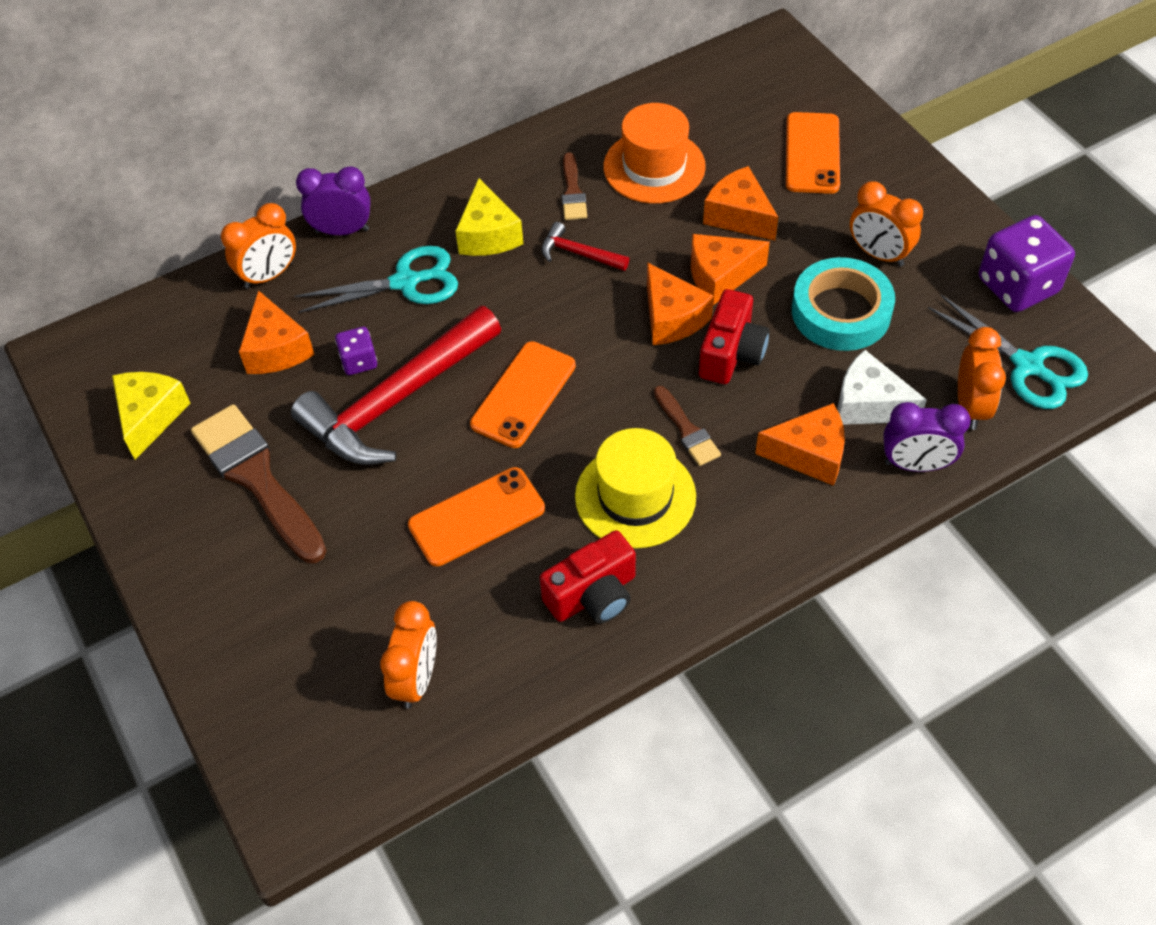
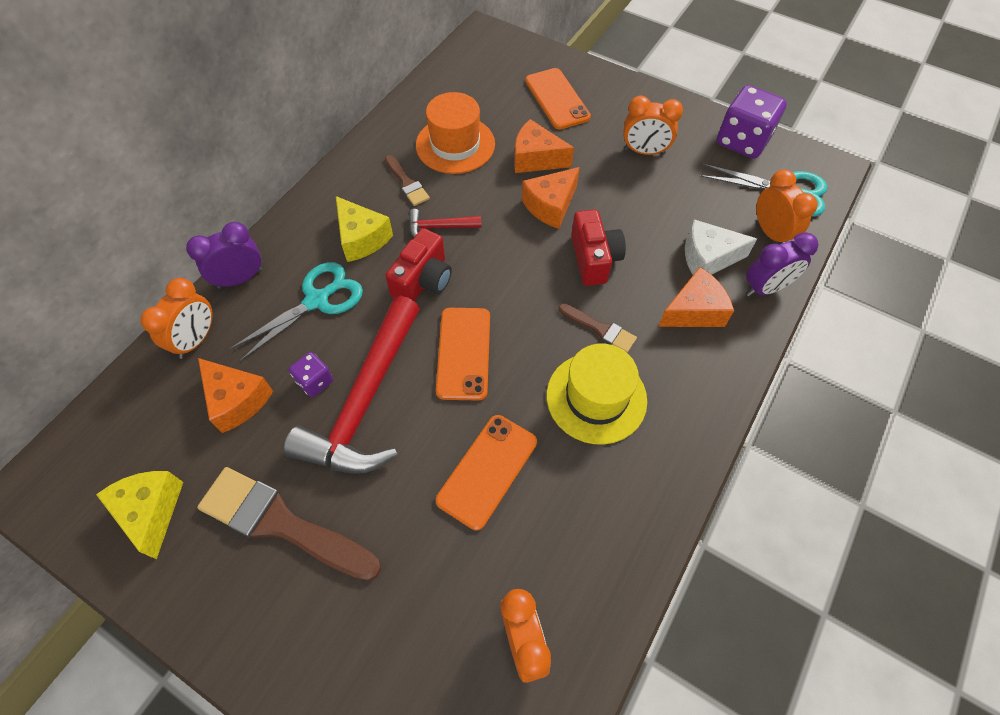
camera: 30 degrees left, 5 degrees up
(593, 595) = (615, 493): red camera -> red camera (423, 280)
(672, 318) = (536, 249): orange cheese -> none
(841, 312) = (646, 200): turquoise tape -> none

